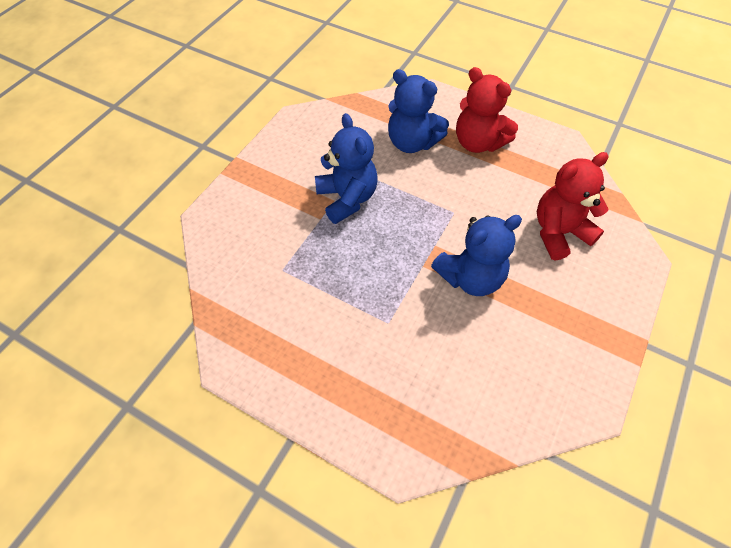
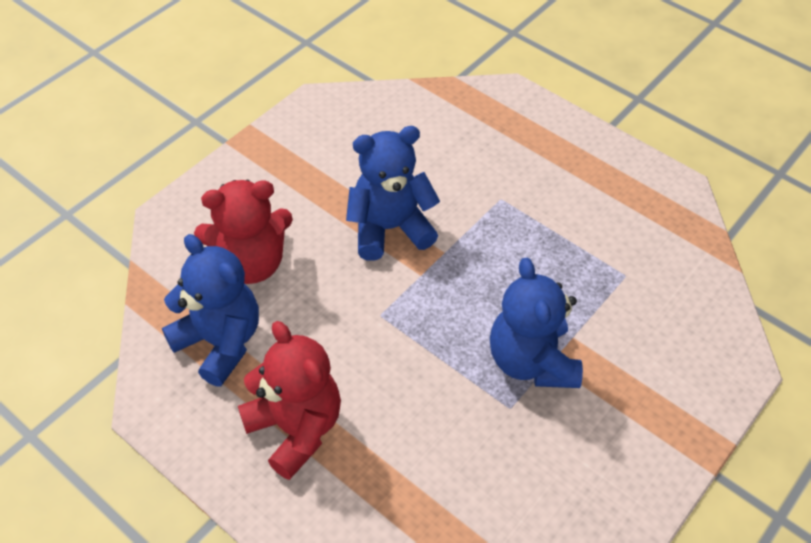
camera: 170 degrees left, 5 degrees down
(412, 142) = (407, 449): blue teddy bear -> blue teddy bear (220, 342)

